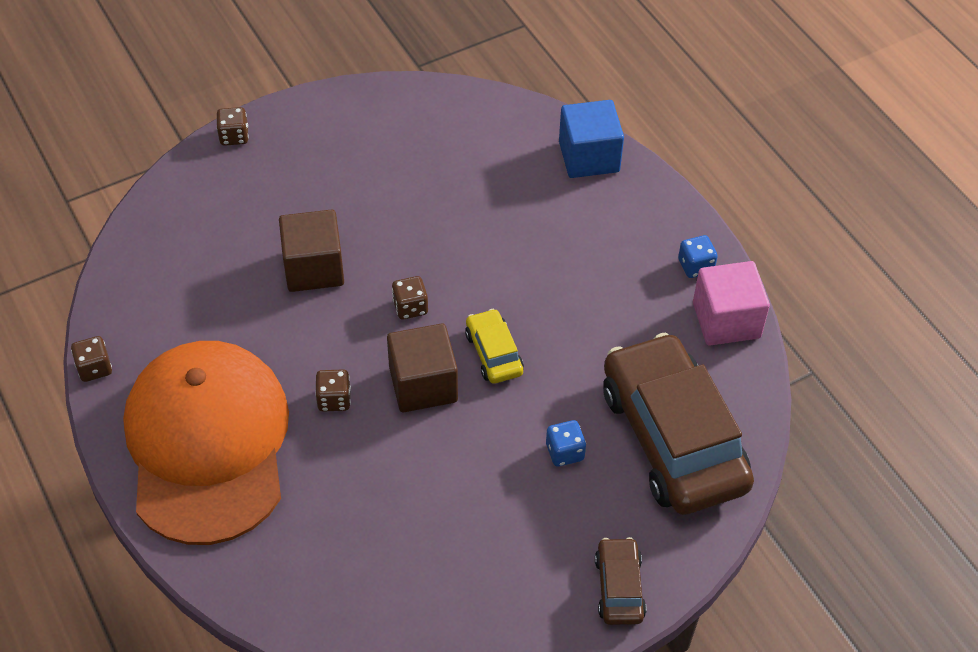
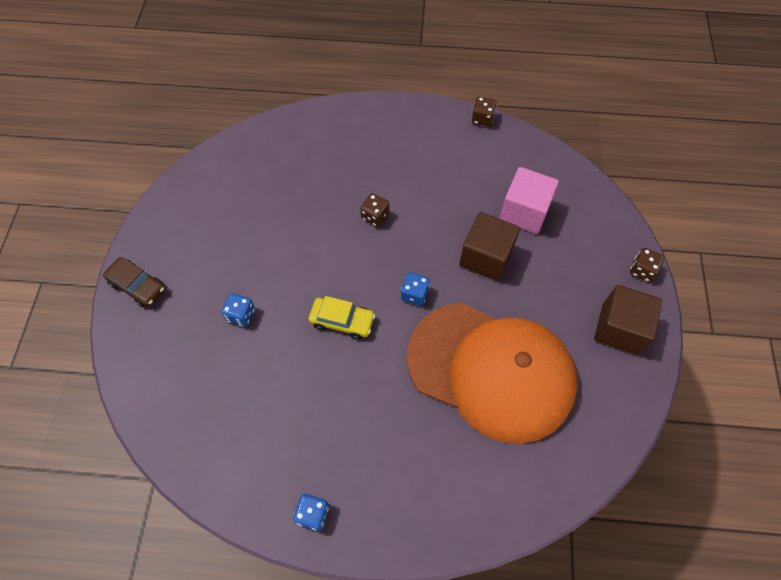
camera: 125 degrees right, 10 degrees up
(208, 444) = (391, 145): orange cap -> orange cap (491, 371)
(410, 307) = (414, 294): brown dice -> blue dice
(423, 384) = (350, 267): brown cube -> brown cube (619, 329)
(589, 157) = (476, 512): blue cube -> none
(672, 438) = (196, 385): brown car -> none
(726, 320) = (251, 497): pink cube -> pink cube (524, 212)

